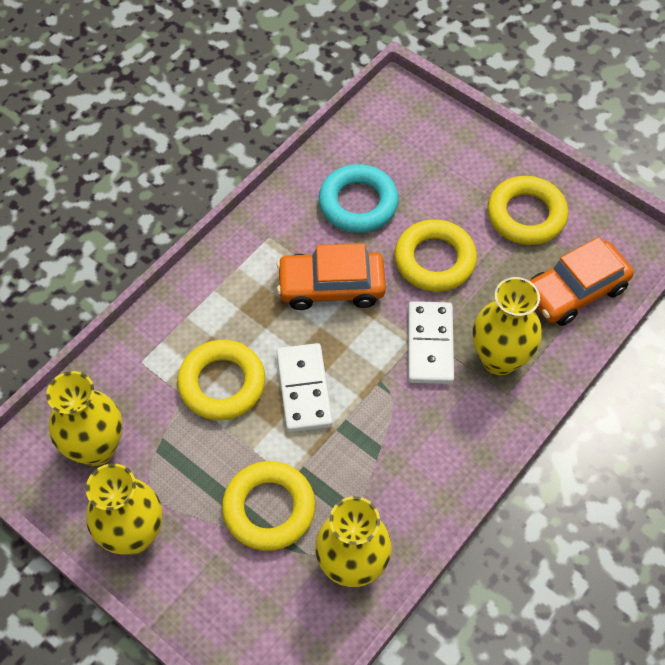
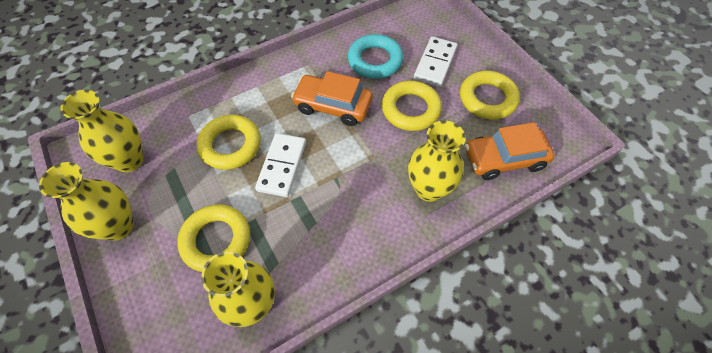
camera: 20 degrees right, 0 degrees up
(430, 344) = (383, 163): white domino -> white domino (435, 63)

